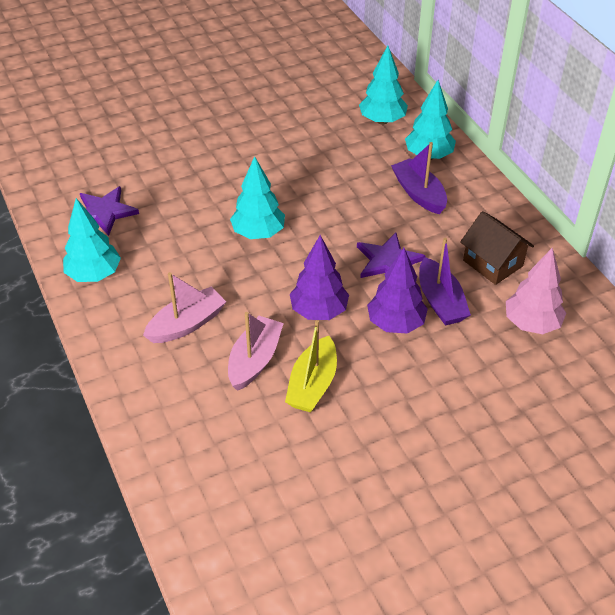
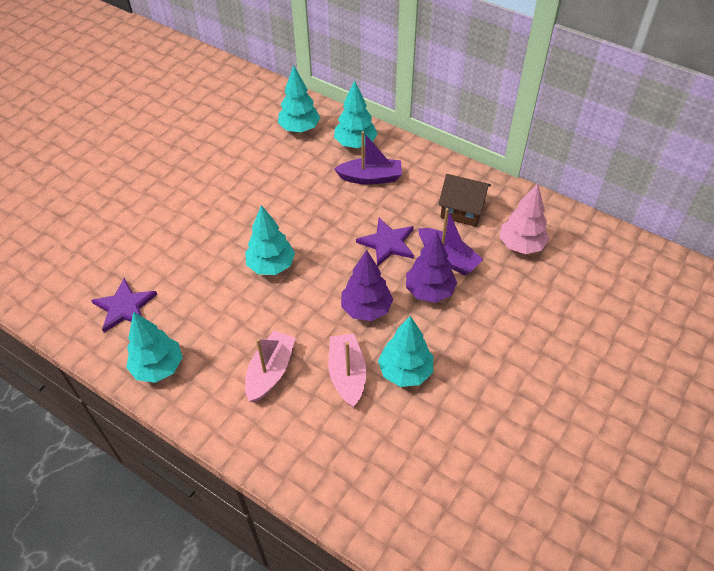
camera: 30 degrees left, 5 degrees up
(312, 384) = (405, 371): yellow boat -> turquoise tree
(419, 193) = (370, 178): purple boat -> purple boat turned 150 degrees clockwise

